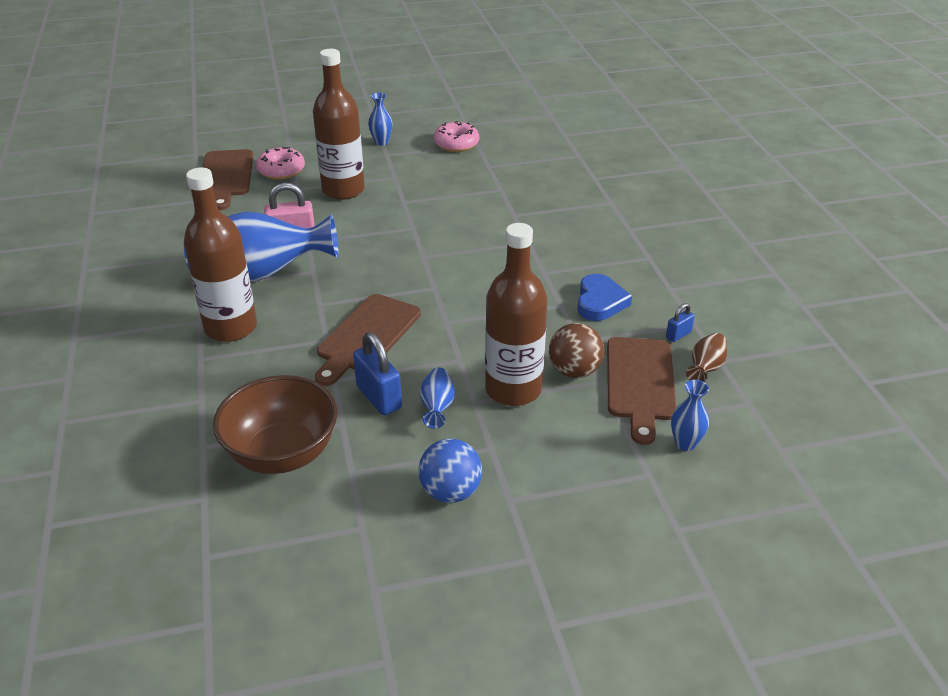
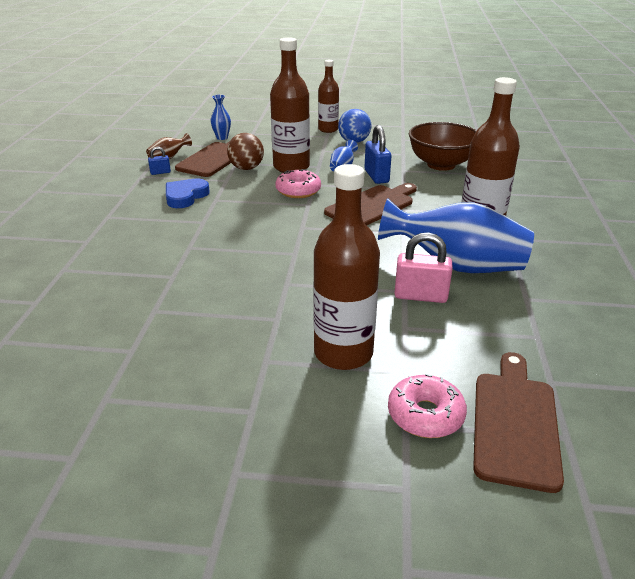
camera: 160 degrees left, 5 degrees down
(381, 142) = (244, 445): blue vase -> none
(456, 144) = (133, 408): pink donut -> pink donut (298, 191)
(520, 527) = (328, 129): none -> brown bottle

